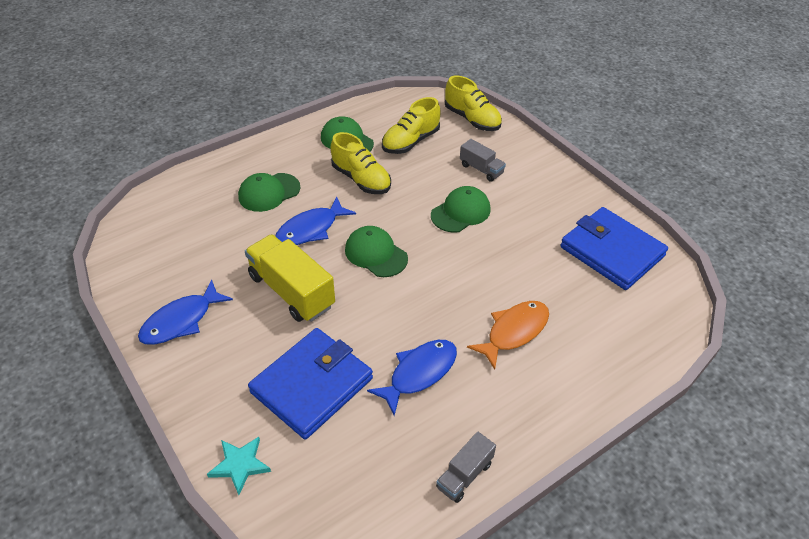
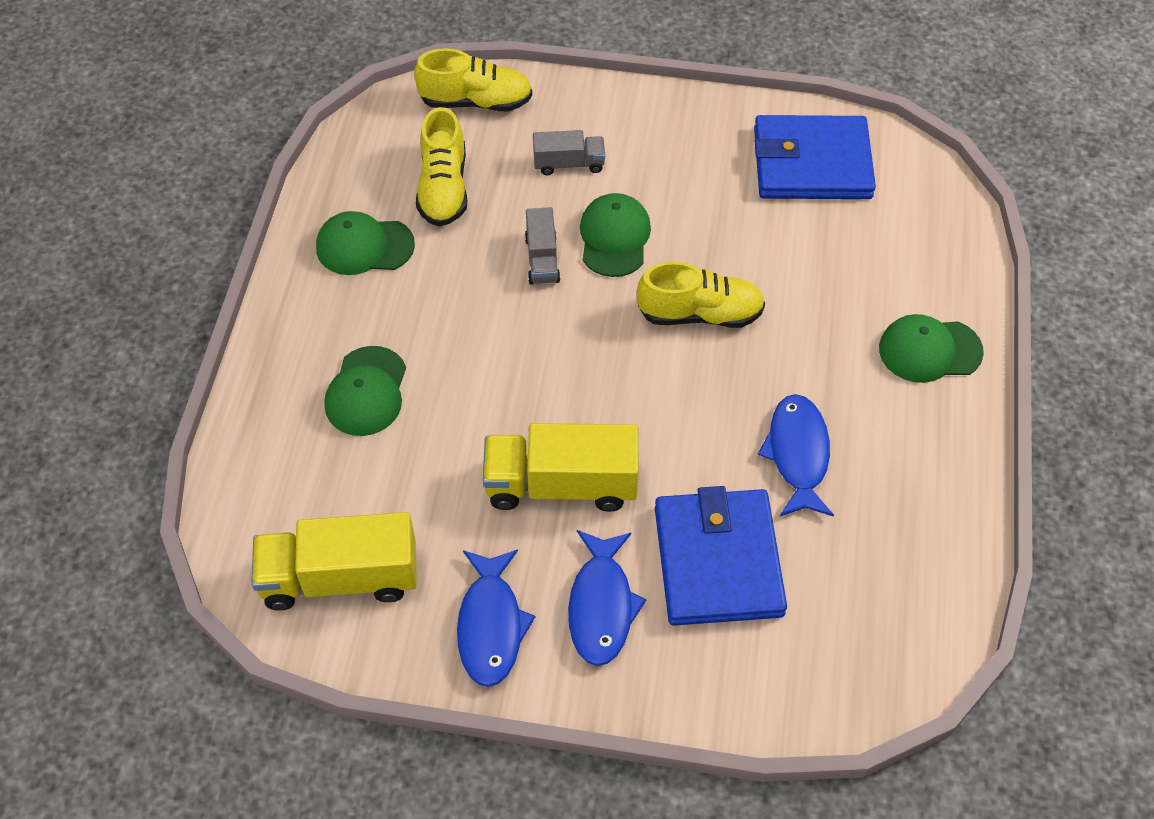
camera: 45 degrees left, 10 degrees up
(157, 251) = (340, 578): none -> yellow truck
(240, 465) = (757, 698): turquoise star -> none
(310, 229) = (481, 396): blue fish -> blue fish (601, 606)
(361, 179) = (452, 285): yellow shoe -> yellow shoe (700, 314)
(376, 254) = (591, 364): green cap -> green cap (929, 350)
(464, 475) = (951, 512): grey truck -> grey truck (542, 259)
(514, 332) = (827, 332): orange fish -> none

